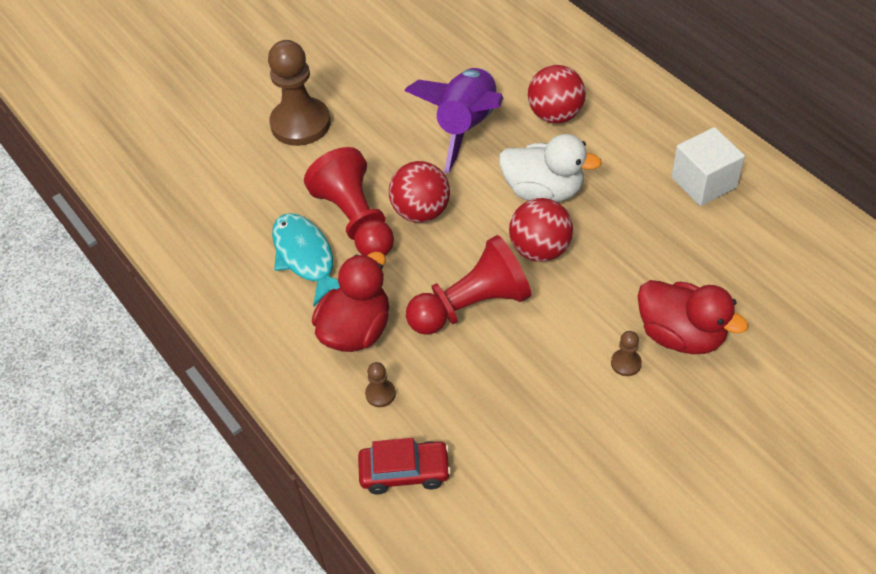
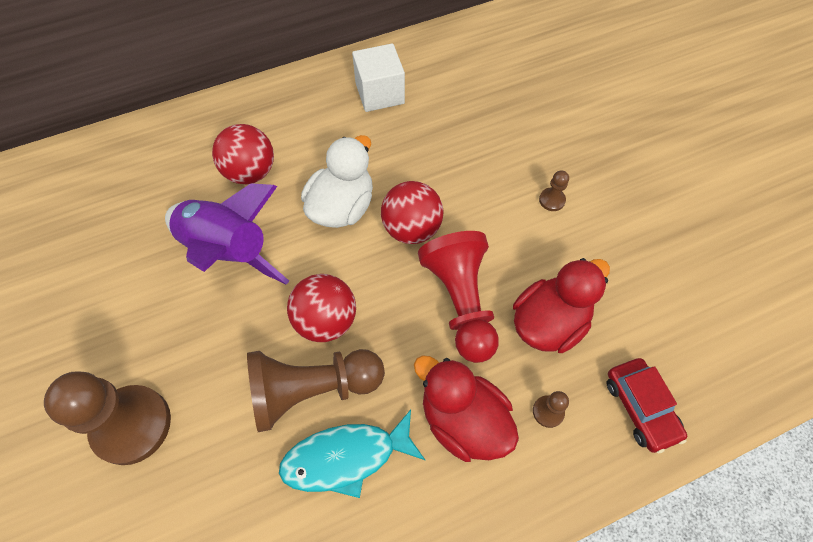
camera: 80 degrees left, 10 degrees up
(356, 220) = (312, 390): red pawn -> brown pawn
(405, 472) = (640, 407): red car -> red car turned 150 degrees clockwise
(681, 335) = (532, 155): red duck -> red duck (549, 322)

